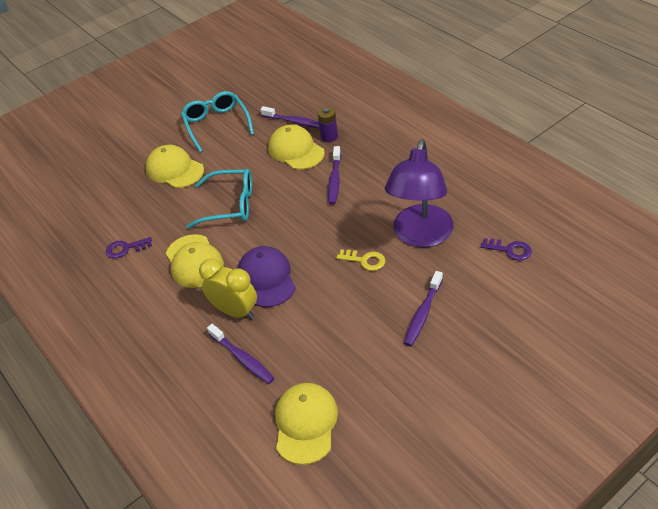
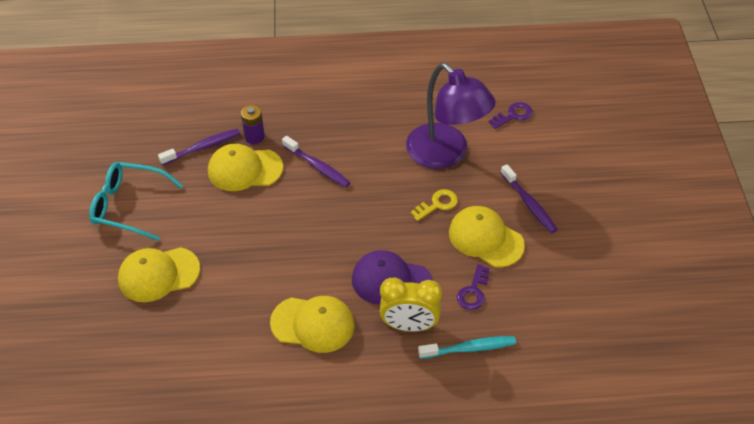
camera: 60 degrees left, 5 degrees up
(125, 248) = (234, 373): purple key -> purple key (473, 291)
(230, 205) = (264, 258): turquoise glasses -> none
(235, 311) = (409, 325): yellow clock -> yellow clock turned 150 degrees counterclockwise
(242, 358) = (469, 348): purple toothbrush -> turquoise toothbrush
(305, 424) = (575, 341): yellow cap -> yellow cap (485, 238)

